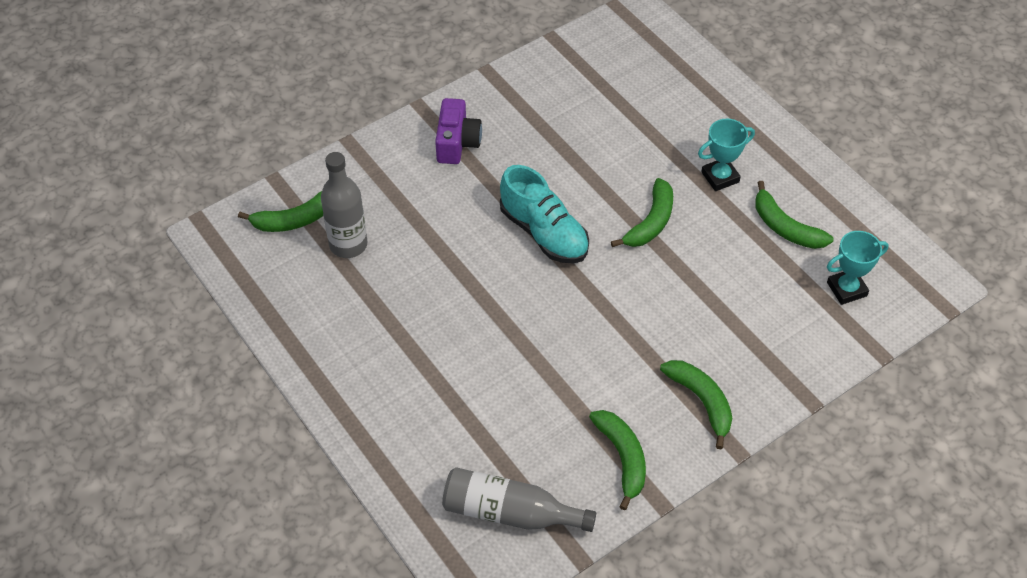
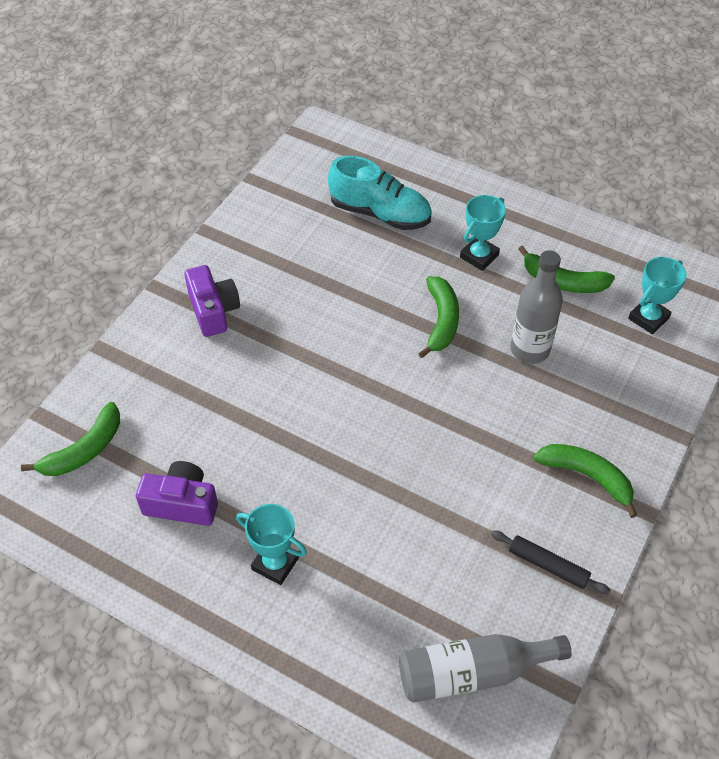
camera: 25 degrees left, 0 degrees up
(348, 245) = (155, 455): grey bottle -> grey bottle (529, 349)
(349, 291) = (182, 504): none -> purple camera
(398, 366) = (275, 563): none -> turquoise trophy
(544, 233) = (347, 368): turquoise shoe -> turquoise shoe (380, 213)
(622, 458) = (548, 565): green banana -> black rolling pin

